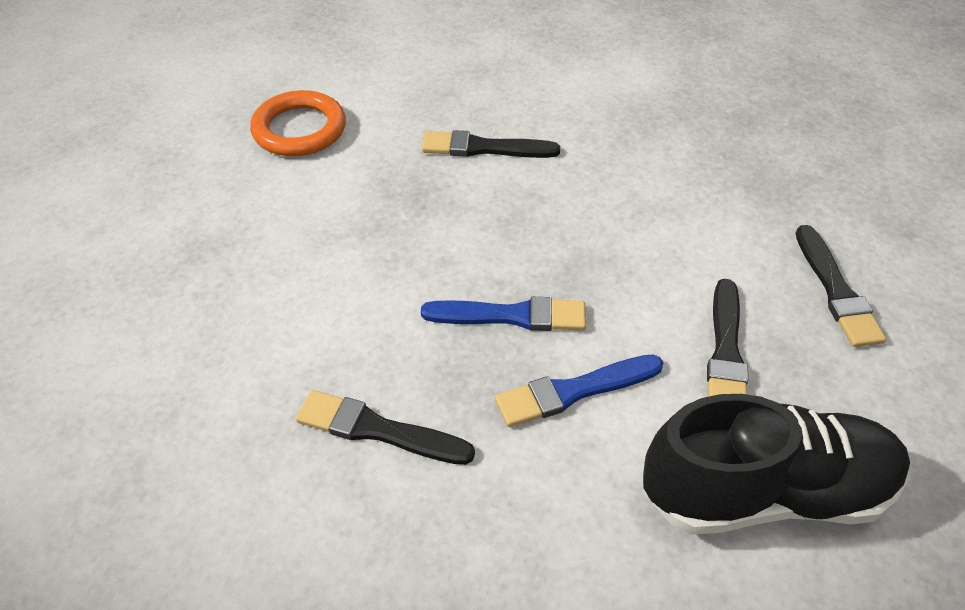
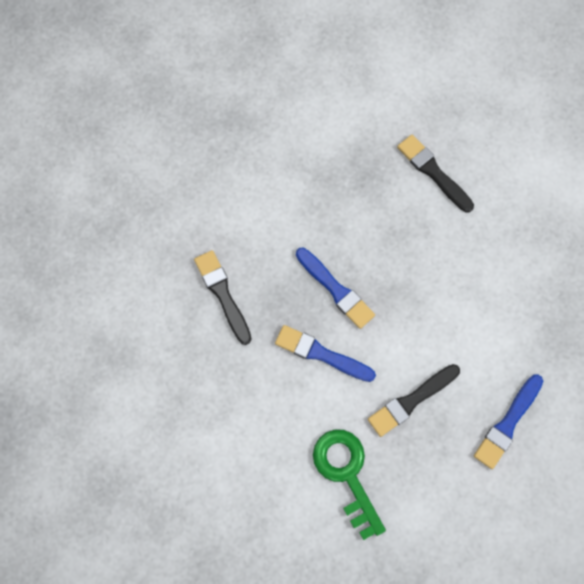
camera: 45 degrees right, 25 degrees up
(299, 129) = (350, 73): orange ring -> none
(766, 492) = (347, 474): black shoe -> green key
(836, 290) = (507, 423): black brush -> blue brush

